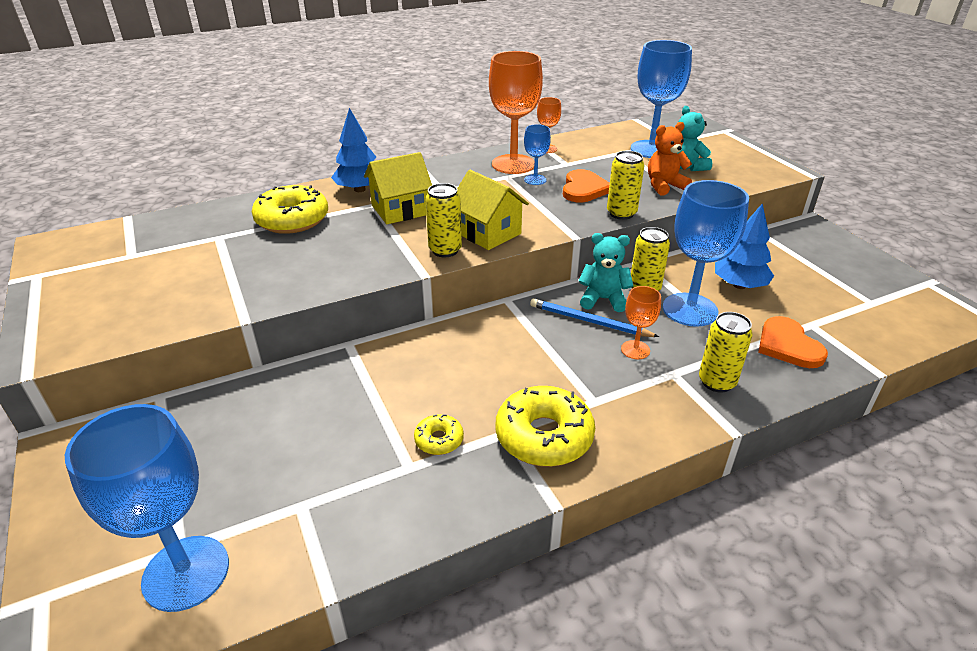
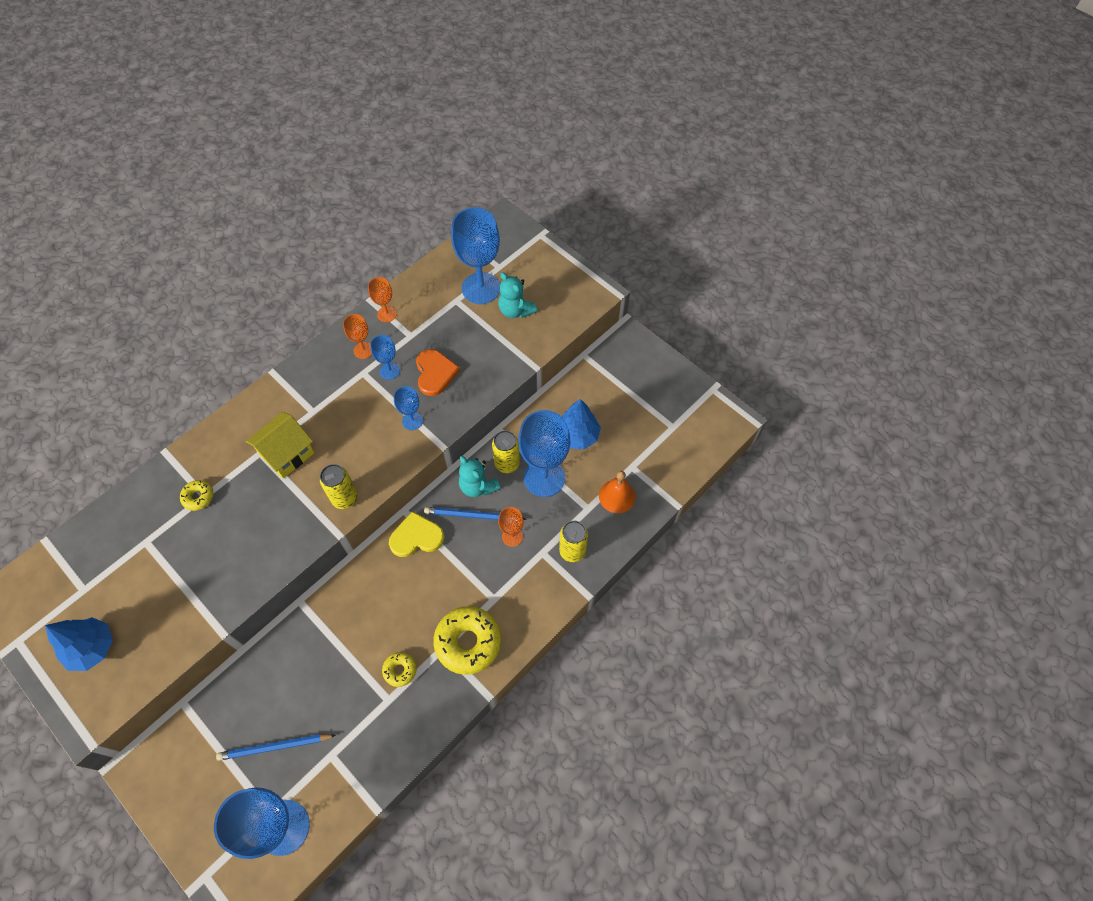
camera: 20 degrees left, 25 degrees up
(234, 473) = (275, 747): none -> blue pencil
(292, 220) = (198, 497): yellow donut -> yellow donut, size x0.50
(359, 189) = (238, 433): blue tree -> blue tree (92, 648)
(488, 233) = (372, 464): yellow house -> none
(512, 323) = (416, 537): none -> yellow heart
(513, 164) = (363, 350): orange goblet -> orange goblet, size x0.49
(546, 213) = (412, 421): none -> blue goblet
(603, 299) = (478, 486): turquoise teddy bear -> turquoise teddy bear turned 120 degrees counterclockwise
(621, 213) = (473, 402): yellow can -> none
(664, 186) = (501, 348): orange teddy bear -> none
(788, 345) = (617, 496): orange heart -> orange bell

